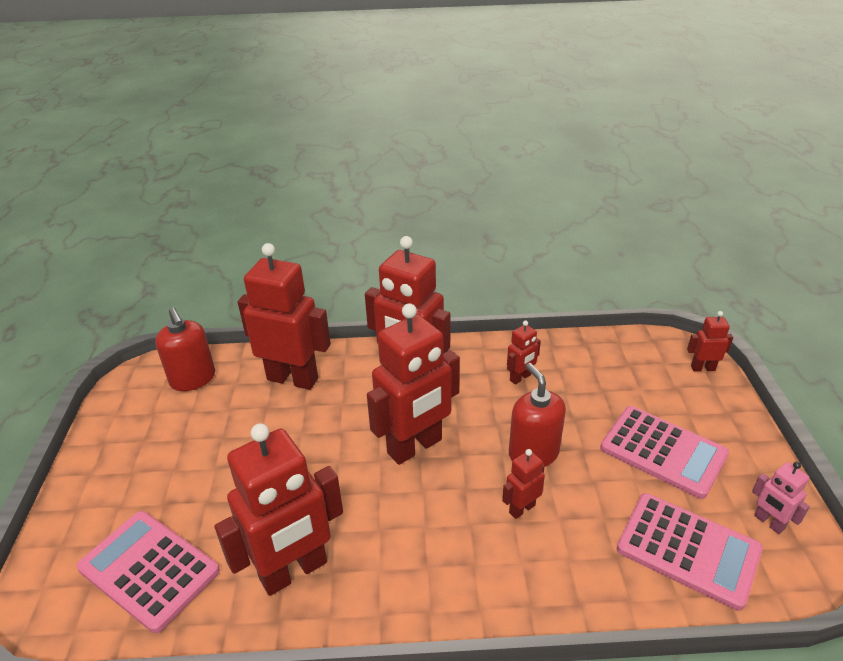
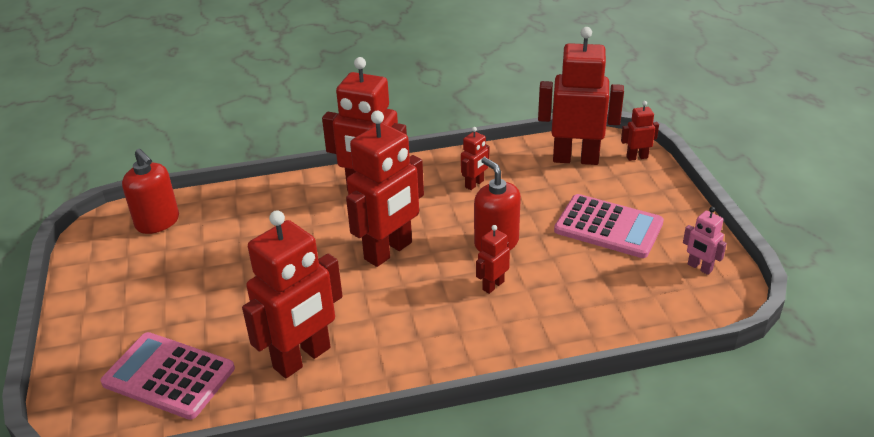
camera: 10 degrees left, 0 degrees up
(293, 378) = (258, 210): red robot -> red robot (575, 158)
(688, 550) = (636, 296): pink calculator -> none

